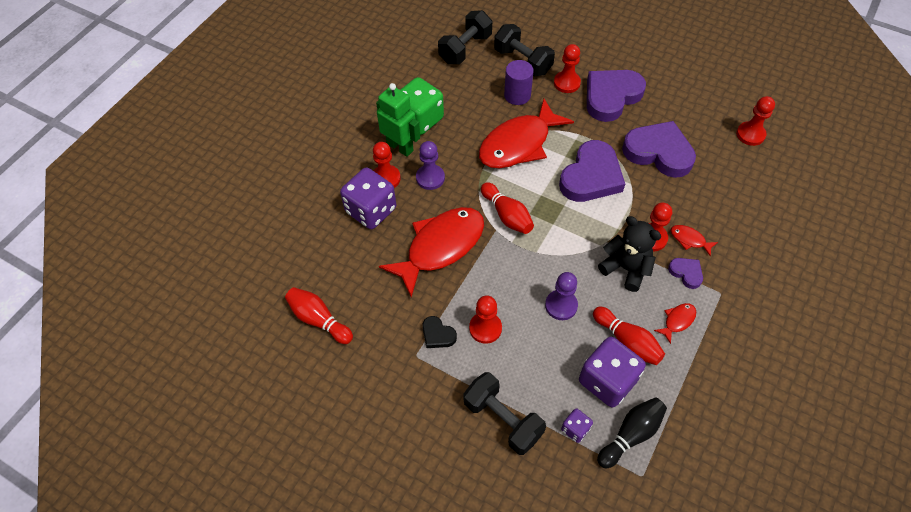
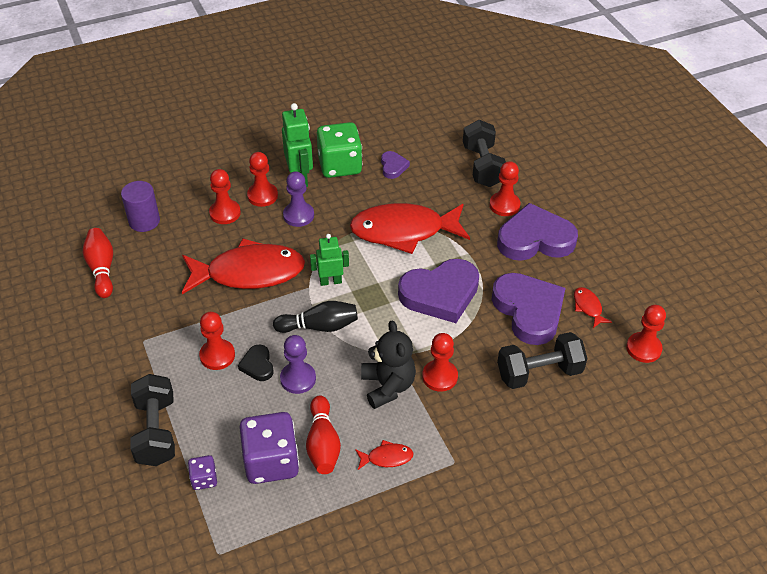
camera: 35 degrees right, 10 degrees down
(371, 210) = (225, 213): purple dice -> red pawn
(437, 334) = (175, 336): black heart -> black heart (257, 365)
(465, 49) = (441, 130): black dumbbell -> black dumbbell (539, 373)
(507, 215) = (330, 281): red bowling pin -> green robot
(517, 95) = (446, 191): purple cylinder -> purple cylinder (144, 221)
(631, 435) = (244, 516): black bowling pin -> black bowling pin (319, 326)
(686, 273) = (440, 425): purple heart -> purple heart (393, 167)
(689, 240) = (475, 400): red fish -> red fish (588, 307)

